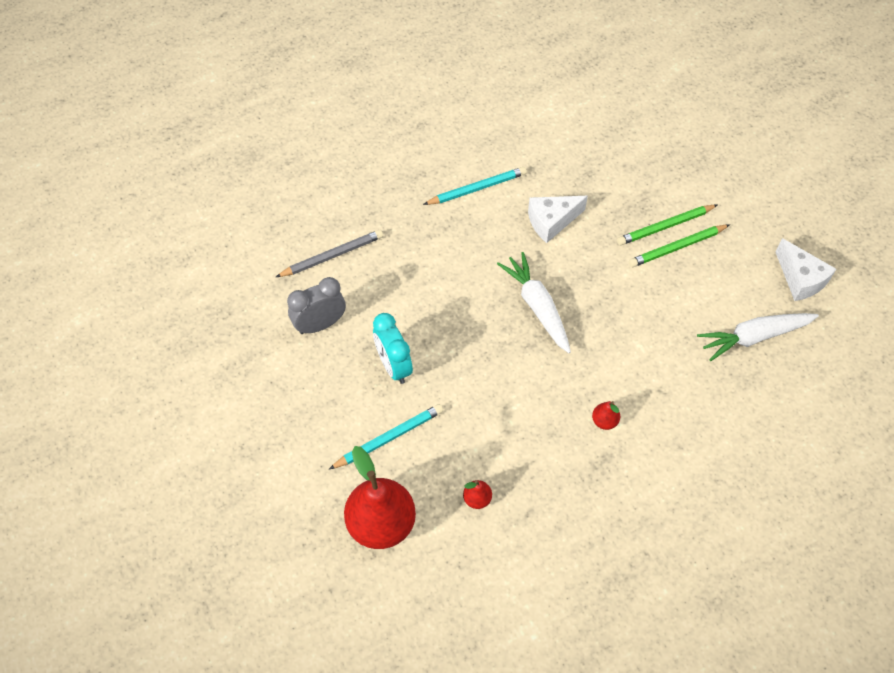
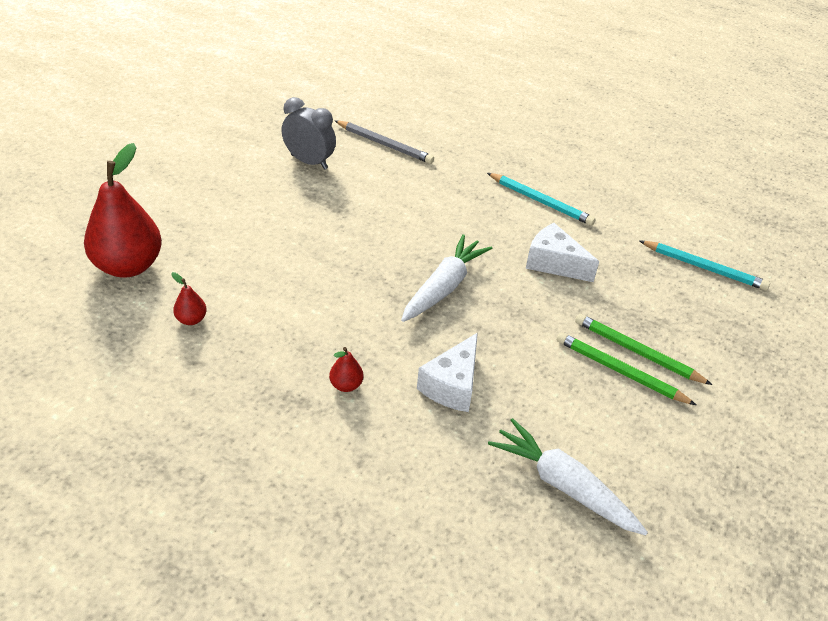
camera: 55 degrees right, 15 degrees down
(389, 438) = (222, 240): turquoise pencil -> turquoise pencil (704, 268)
(394, 366) = (300, 217): turquoise clock -> none
(800, 279) = (691, 506): white cheese -> white cheese (452, 385)

